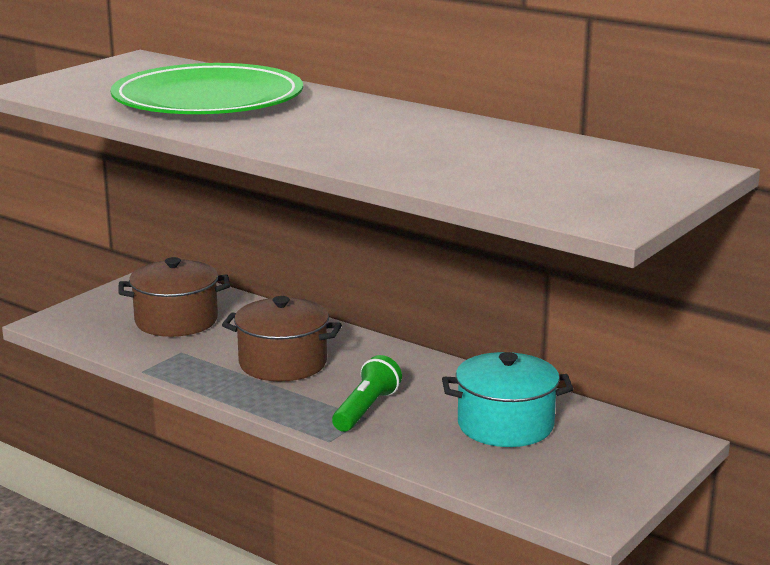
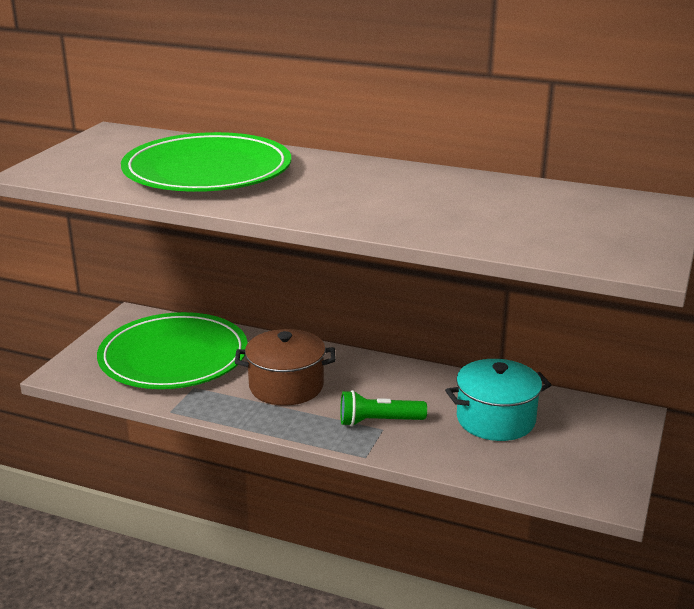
camera: 15 degrees left, 5 degrees up
(176, 321) = (173, 357): brown pot -> green plate
(366, 409) = (378, 421): green flashlight -> green flashlight turned 105 degrees counterclockwise

